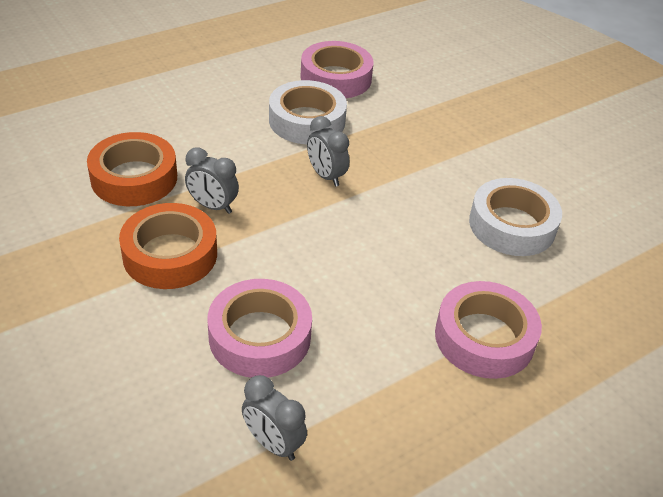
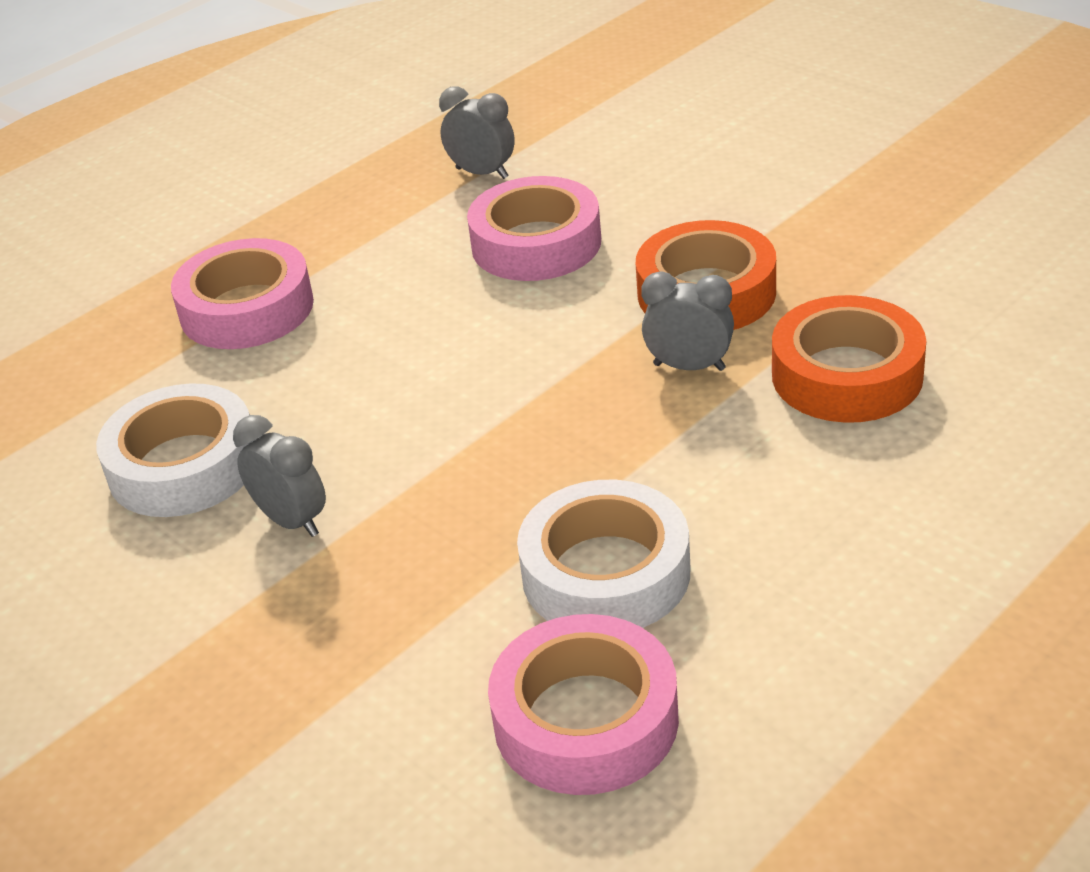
camera: 175 degrees right, 5 degrees down
(326, 176) = (524, 465): grey clock -> grey clock (291, 521)

